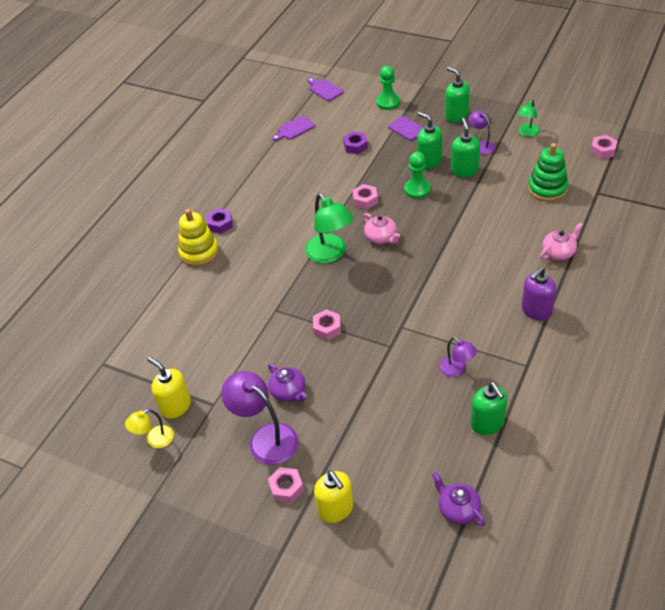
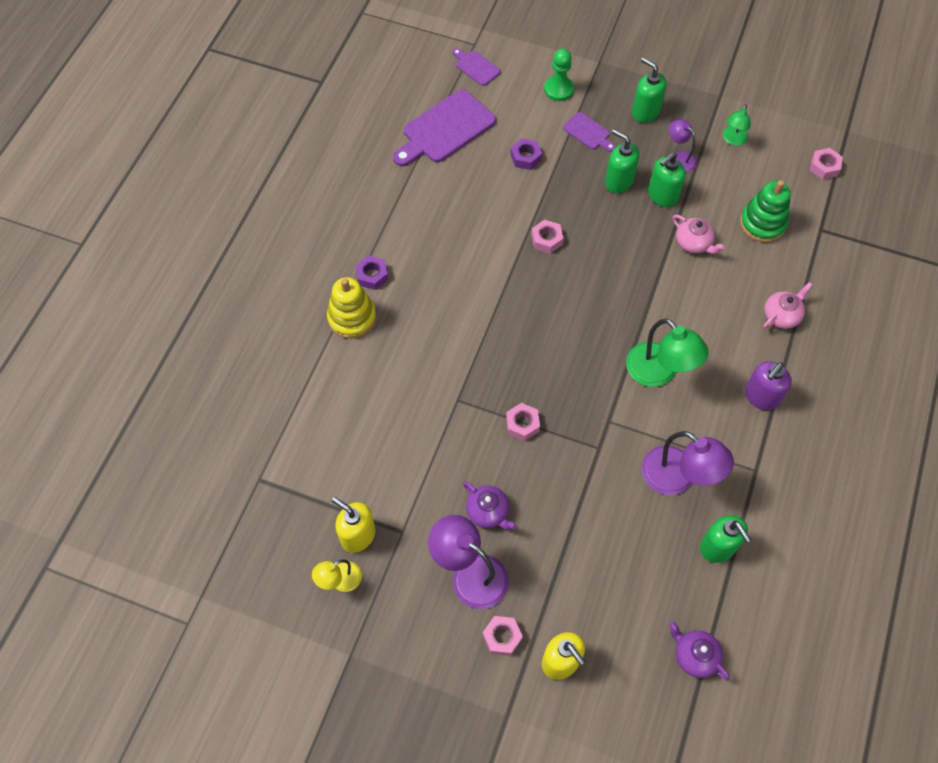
camera: 10 degrees left, 15 degrees up
(294, 129) = (445, 129): purple cutting board -> purple cutting board, size x1.97
(330, 254) = (514, 320): green lamp -> green lamp (659, 373)
(381, 238) = (572, 295): pink teapot -> pink teapot (693, 243)
(417, 189) = (608, 224): green pawn -> none
(456, 370) = (677, 478): purple lamp -> purple lamp, size x1.79
(464, 170) = (662, 196): green soap dispenser -> green soap dispenser turned 120 degrees counterclockwise

